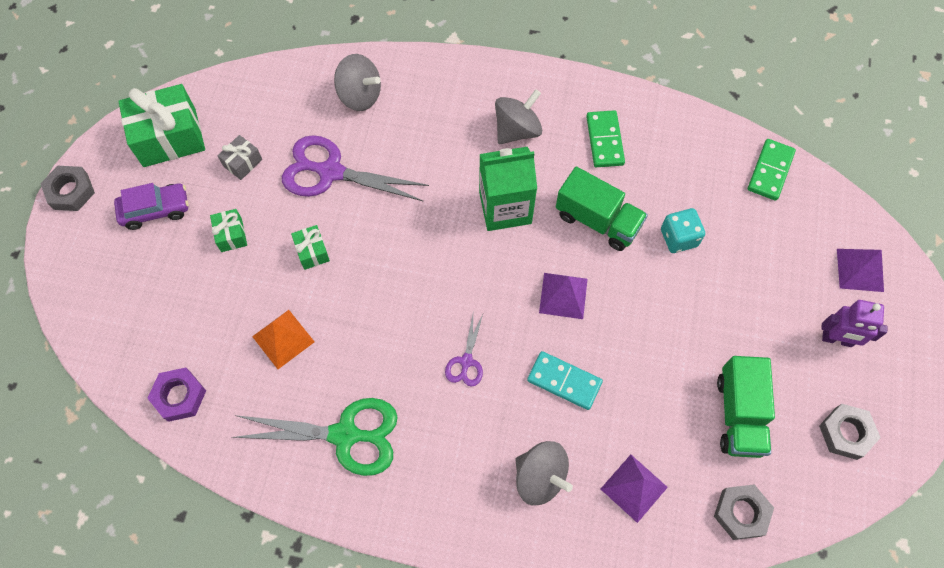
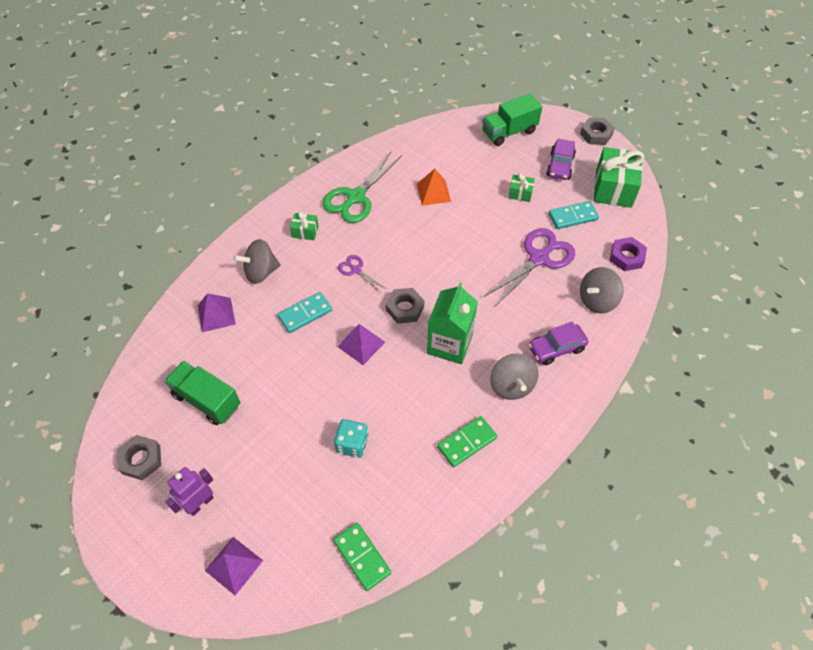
camera: 120 degrees right, 10 degrees down
(179, 396) = (430, 140): purple nut -> purple nut (626, 257)
(242, 163) = (573, 216): grey gift -> turquoise domino
(312, 252) = (483, 226): green gift -> green gift (305, 231)
(446, 109) = (556, 348): none -> purple car
(597, 220) = (402, 397): green truck -> green truck (509, 132)
(605, 140) = (467, 442): green domino -> green domino turned 60 degrees counterclockwise
(741, 513) = (154, 362): grey nut -> grey nut (405, 308)

